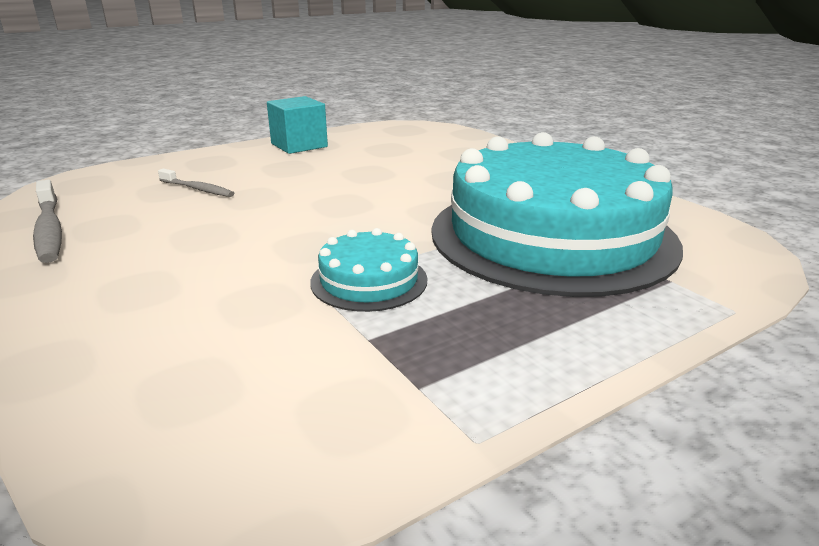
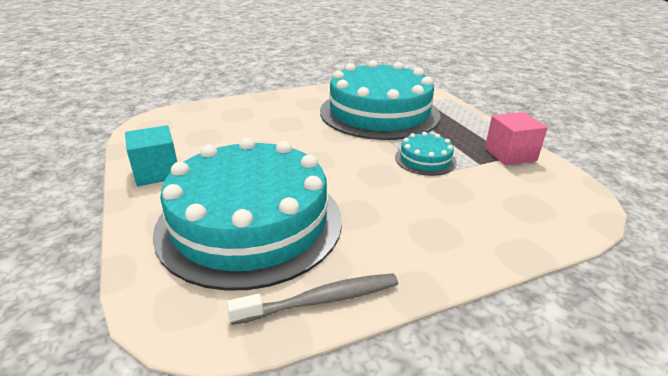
camera: 80 degrees left, 5 degrees up
(197, 189) = (250, 222): grey toothbrush -> turquoise cake
(429, 386) = (510, 154): none -> pink cube

